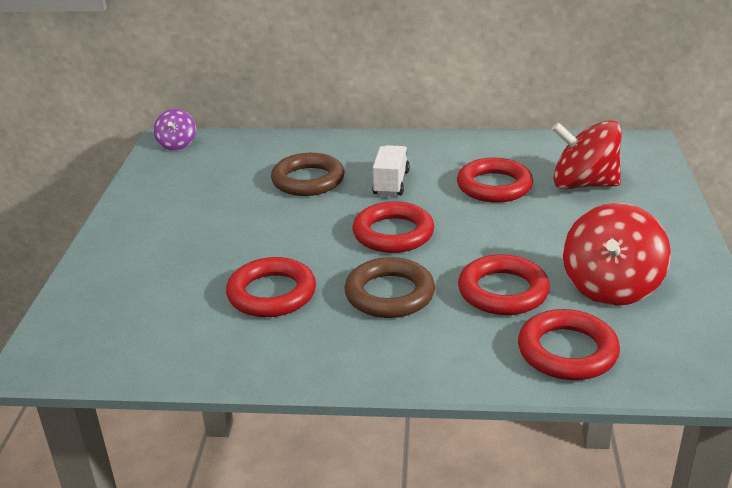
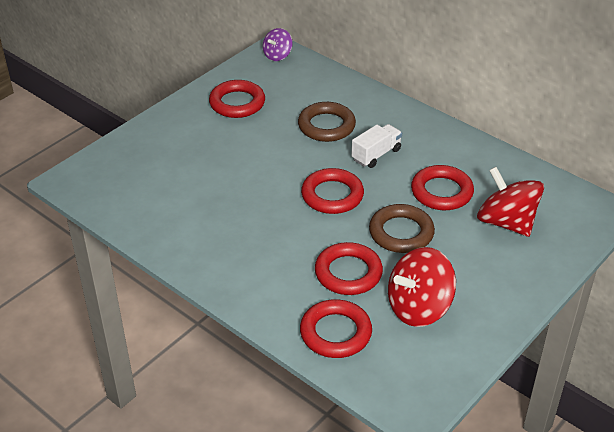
camera: 35 degrees right, 10 degrees up
(272, 294) = (218, 201): red ring -> red ring (237, 103)
(389, 294) = (281, 237): brown ring -> brown ring (401, 233)

